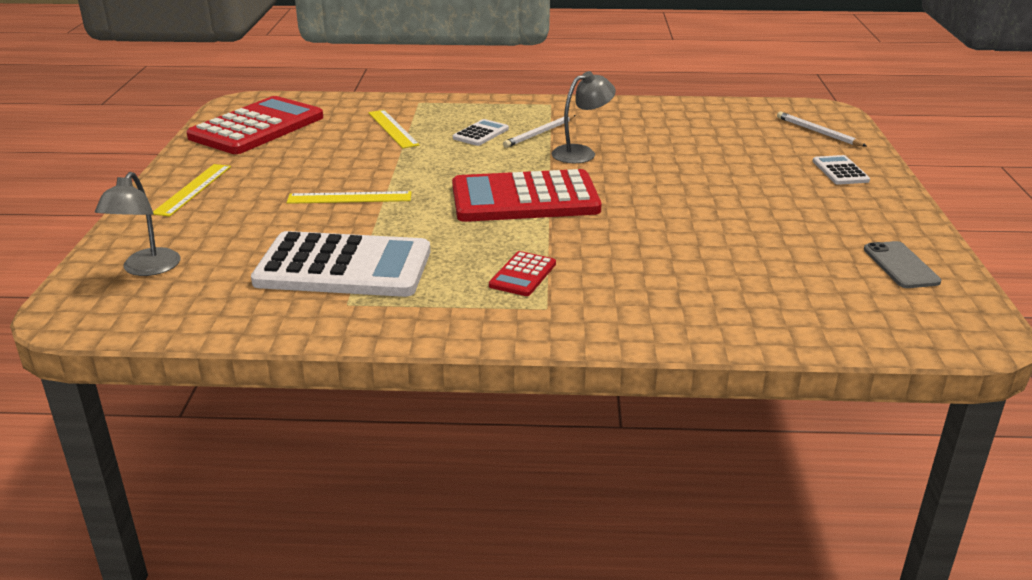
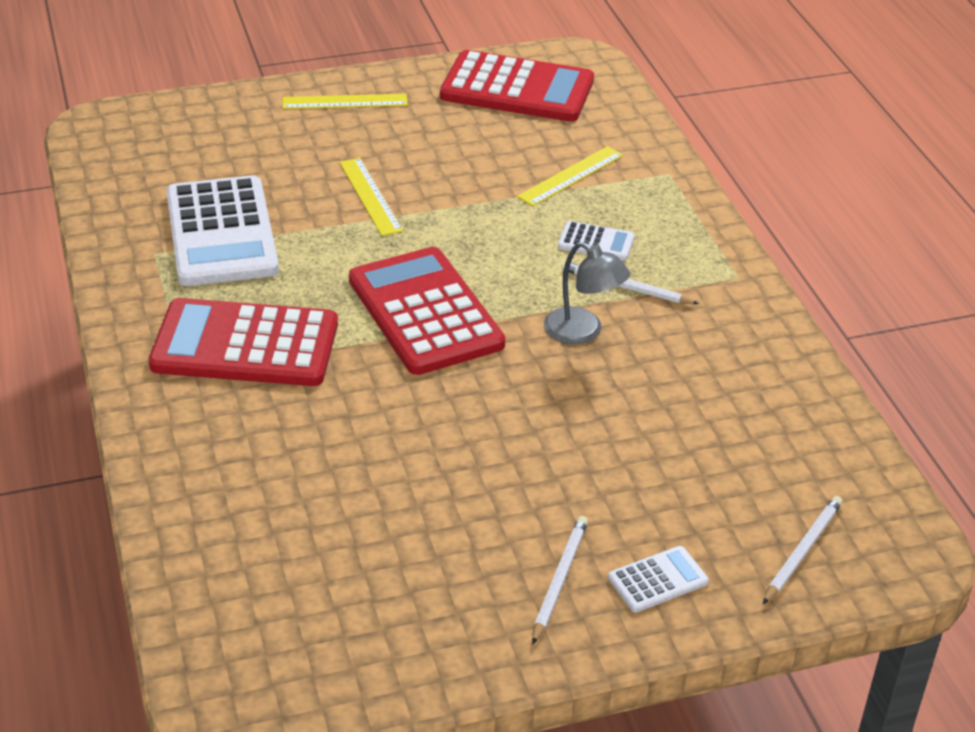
camera: 70 degrees right, 10 degrees up
(147, 269) = (180, 132): grey lamp -> none
(522, 275) = (245, 345): red calculator -> red calculator, size x2.25
(838, 198) = (559, 580): none -> white pencil
(900, 265) = (377, 643): grey phone -> none

